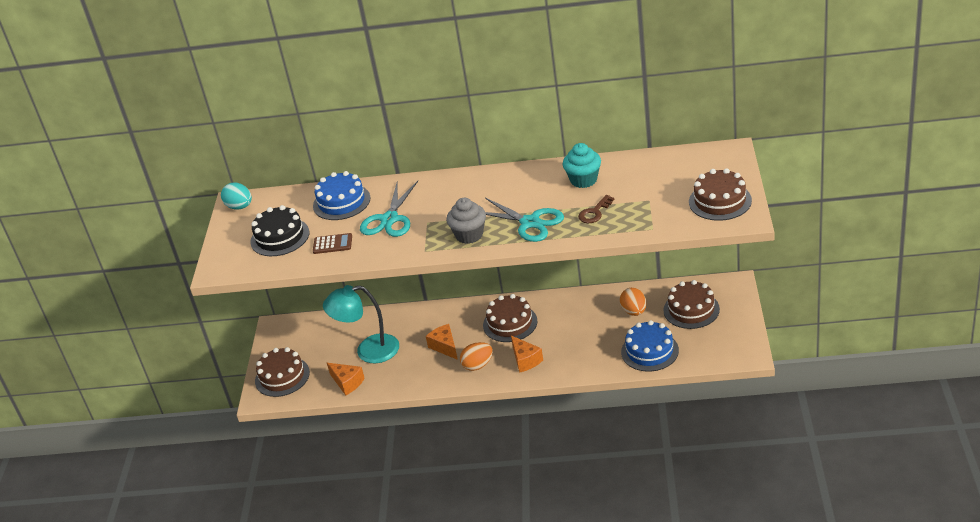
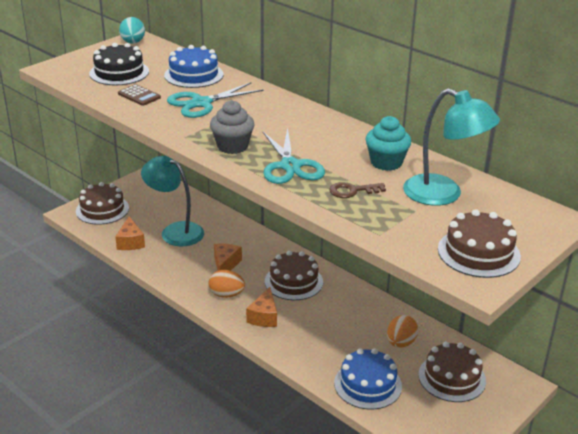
camera: 35 degrees right, 5 degrees down
(649, 178) = (443, 195): none -> turquoise lamp

